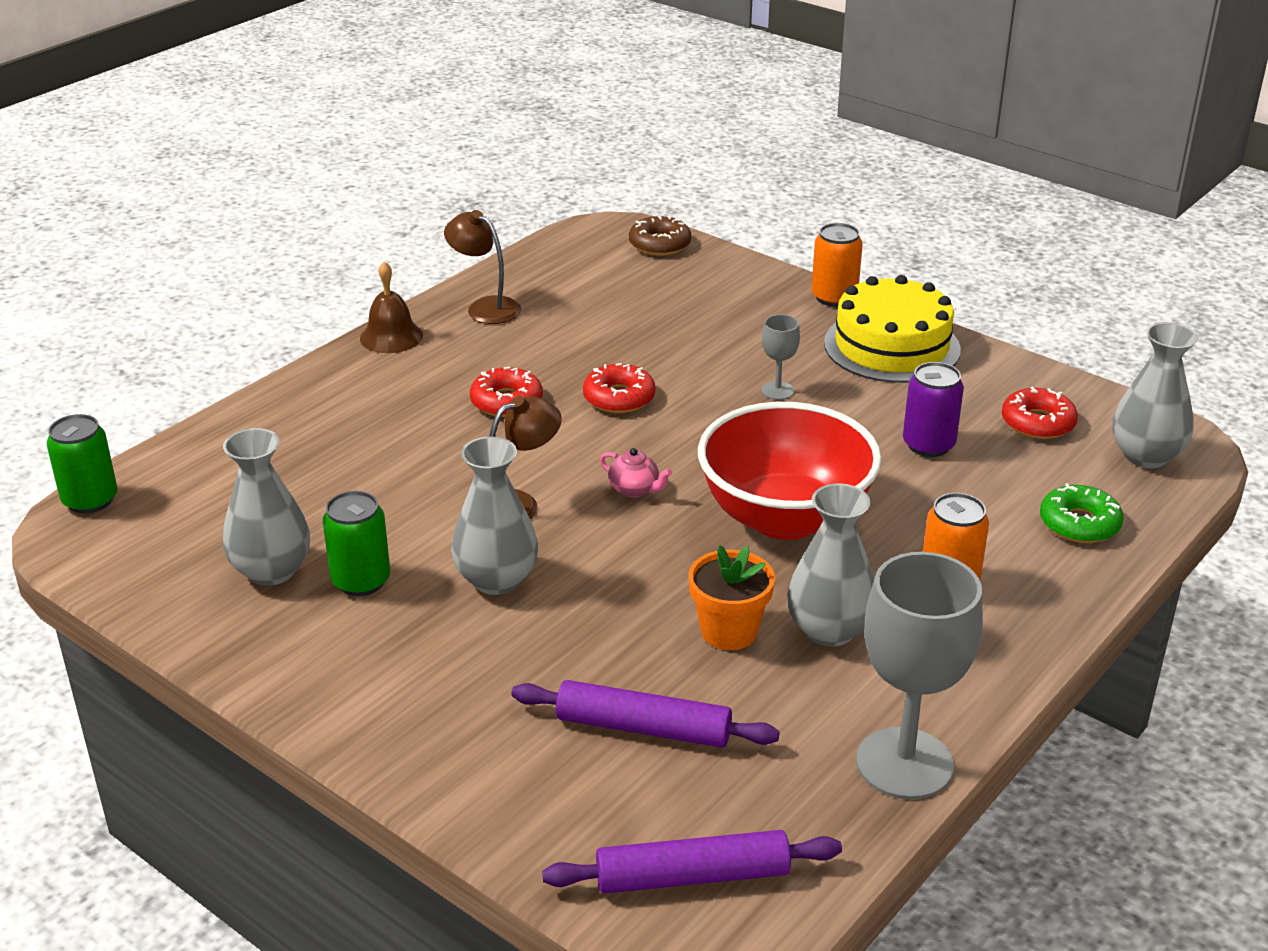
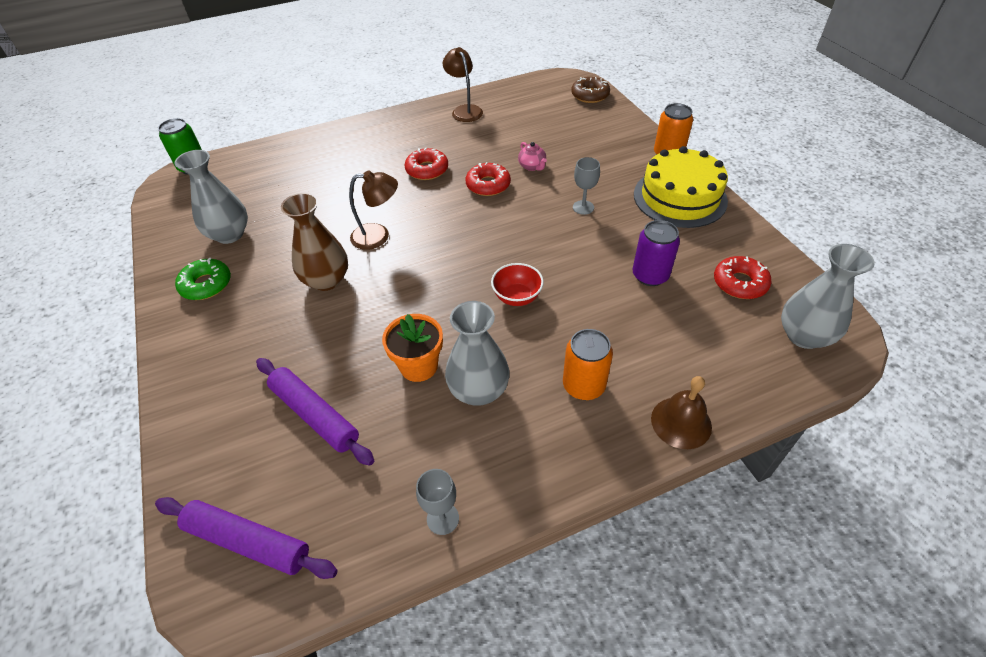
camera: 30 degrees right, 15 degrees up
(361, 581) = (263, 256): green can -> none
(391, 336) = (404, 115): brown bell -> brown bell (681, 422)
(496, 579) = (326, 280): grey vase -> brown vase
(635, 489) = (447, 247): pink teapot -> pink teapot (532, 166)
(784, 518) = (517, 297): red bowl -> red bowl, size x0.43
(904, 763) = (442, 518): grey goblet -> grey goblet, size x0.46
(1079, 524) = (712, 373): green donut -> green donut (206, 285)

